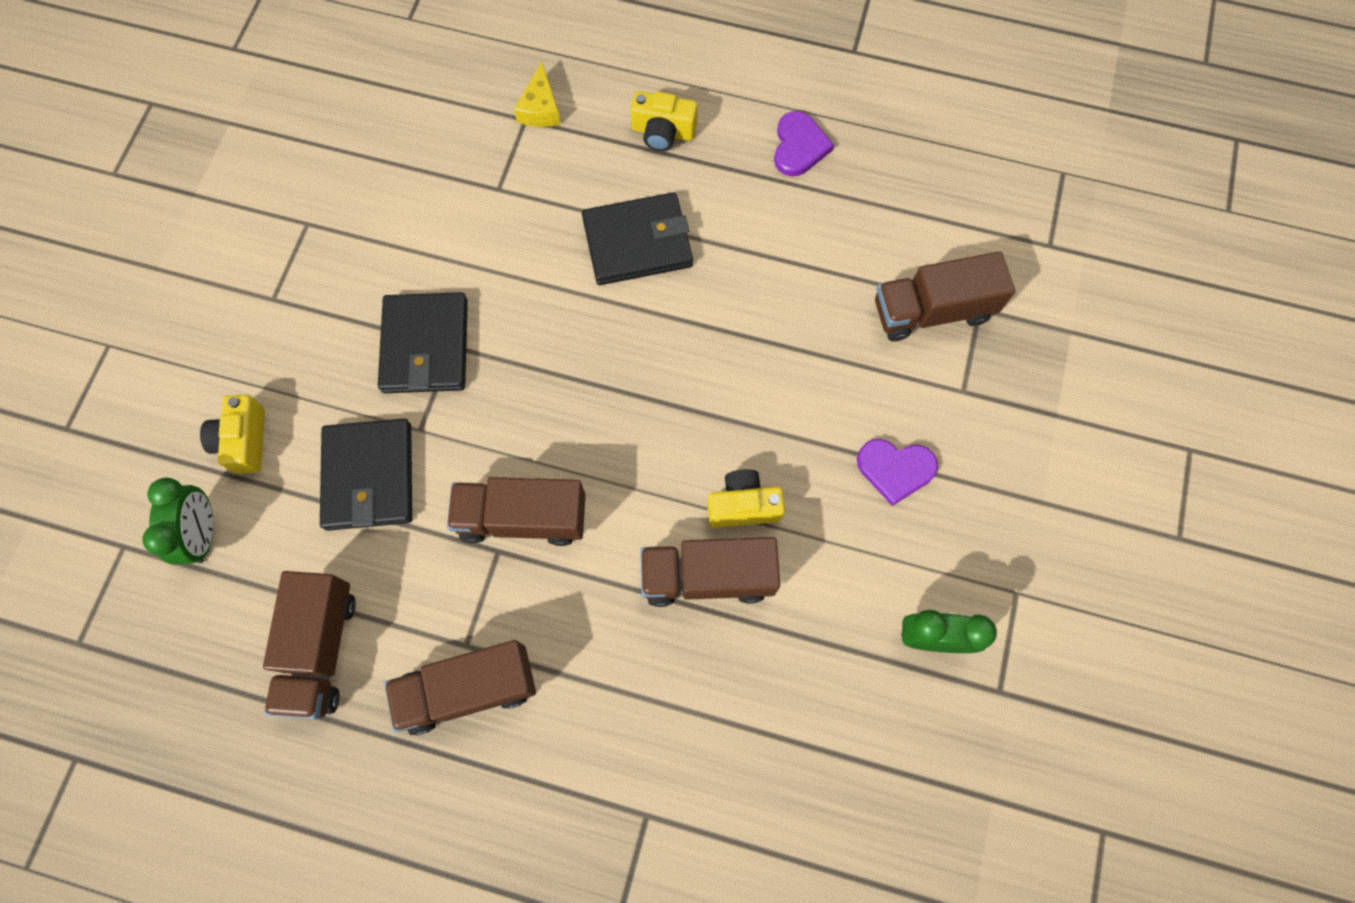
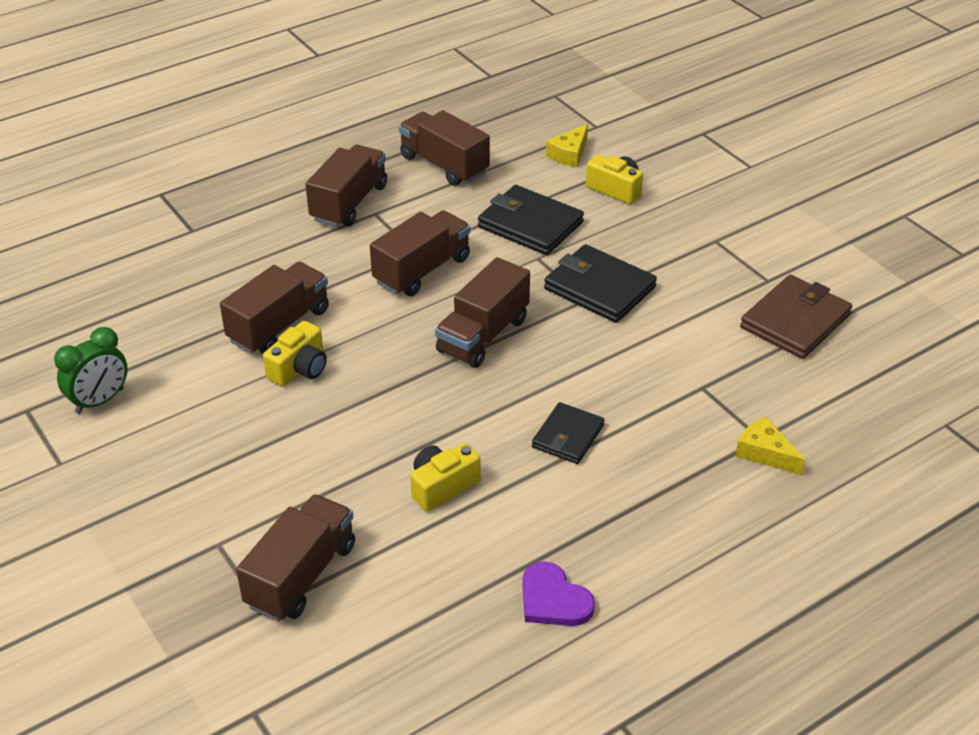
camera: 130 degrees right, 30 degrees down
(204, 533) = (569, 154): green clock -> yellow cheese
(353, 173) = (795, 321): none -> brown wallet
(571, 392) = (483, 335): none -> brown truck
(637, 242) = (568, 436): black wallet -> black wallet, size x0.64
(663, 132) = (662, 515): yellow camera -> yellow camera (442, 486)
(895, 469) = (218, 460): purple heart -> none

